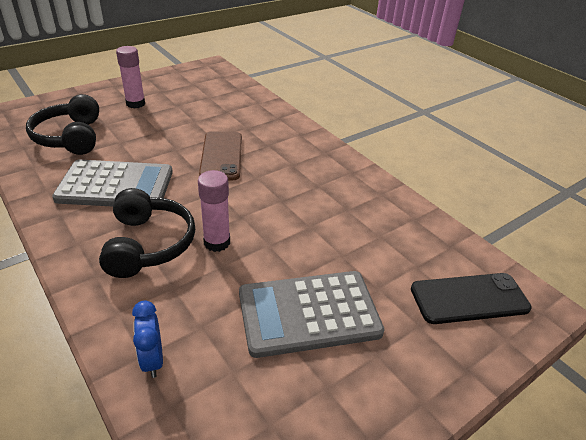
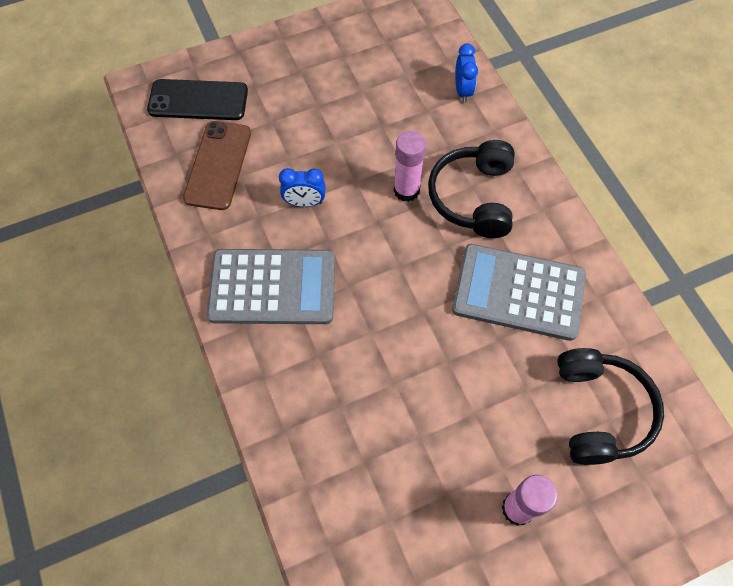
camera: 165 degrees left, 25 degrees up
(221, 156) = (386, 336): brown phone -> brown phone (218, 165)
(308, 313) = (339, 108): grey calculator -> grey calculator (272, 287)
(311, 223) = (304, 202): none -> blue clock

